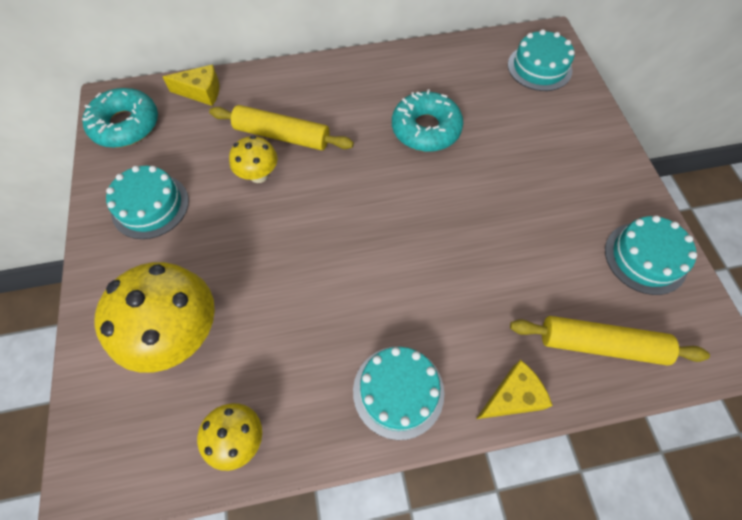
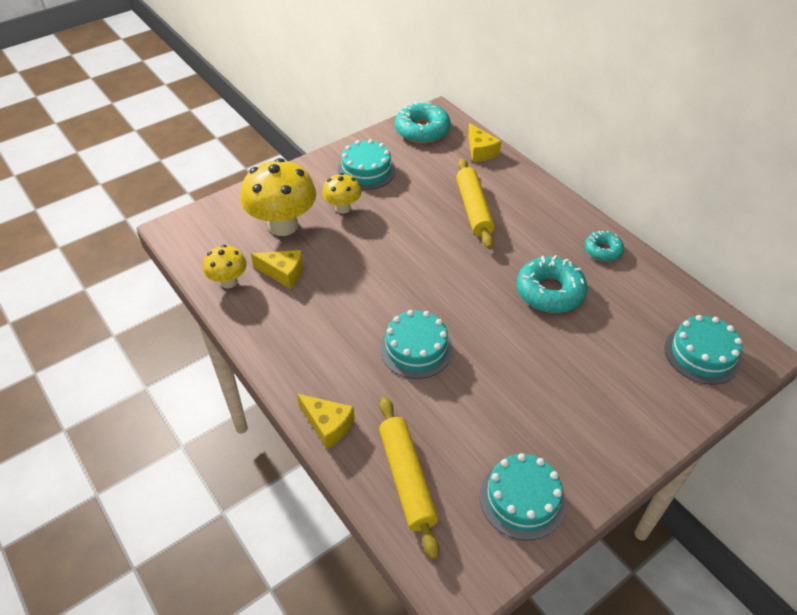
camera: 65 degrees right, 15 degrees down
(259, 175) = (428, 211): yellow mushroom -> yellow mushroom (343, 208)
(263, 363) = (283, 273): none -> yellow cheese
(397, 69) = (603, 250): none -> turquoise donut
(398, 391) = (298, 352): turquoise cake -> turquoise cake (416, 349)

